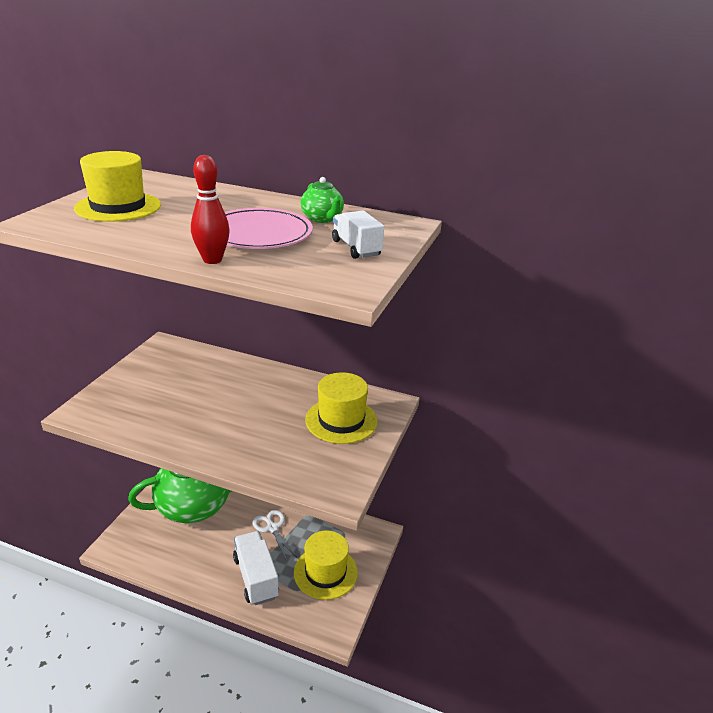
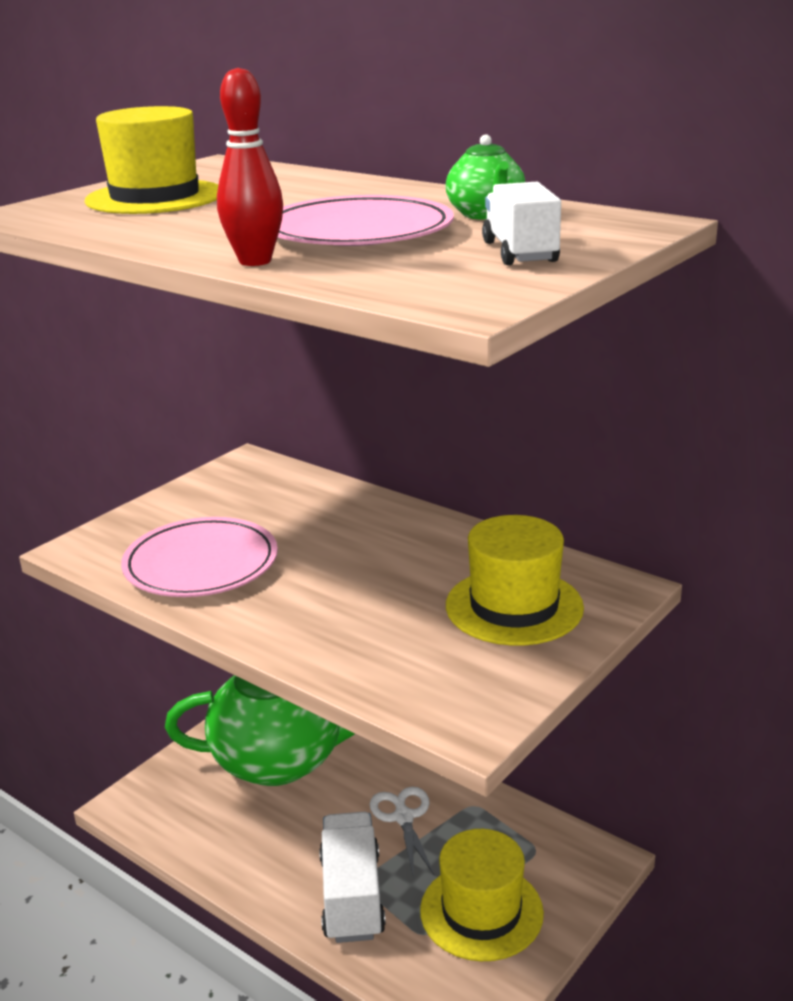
camera: 20 degrees right, 5 degrees down
(159, 414) = (201, 564): none -> pink plate

